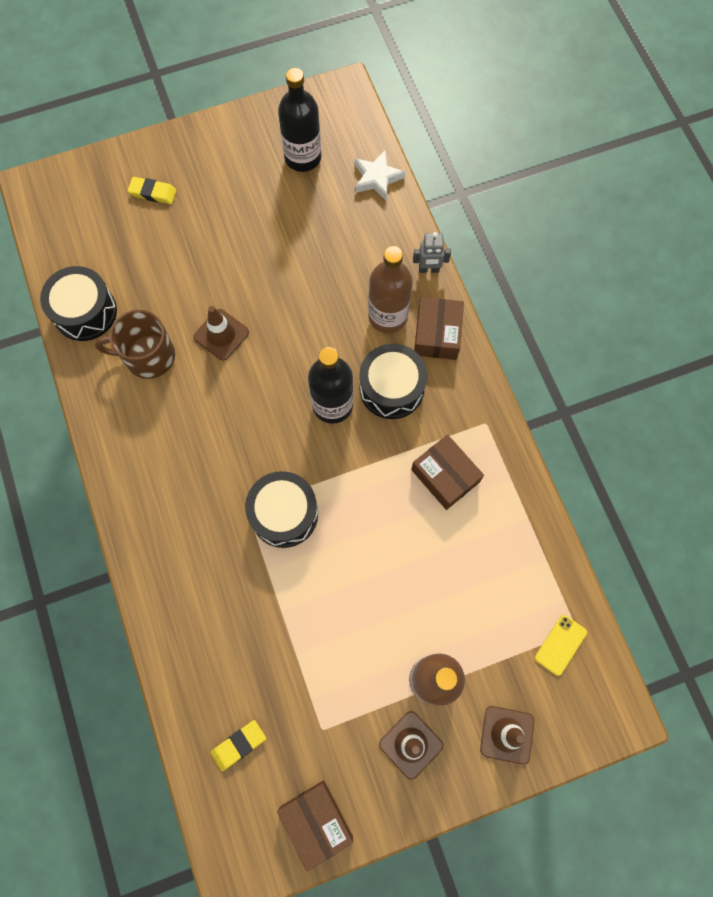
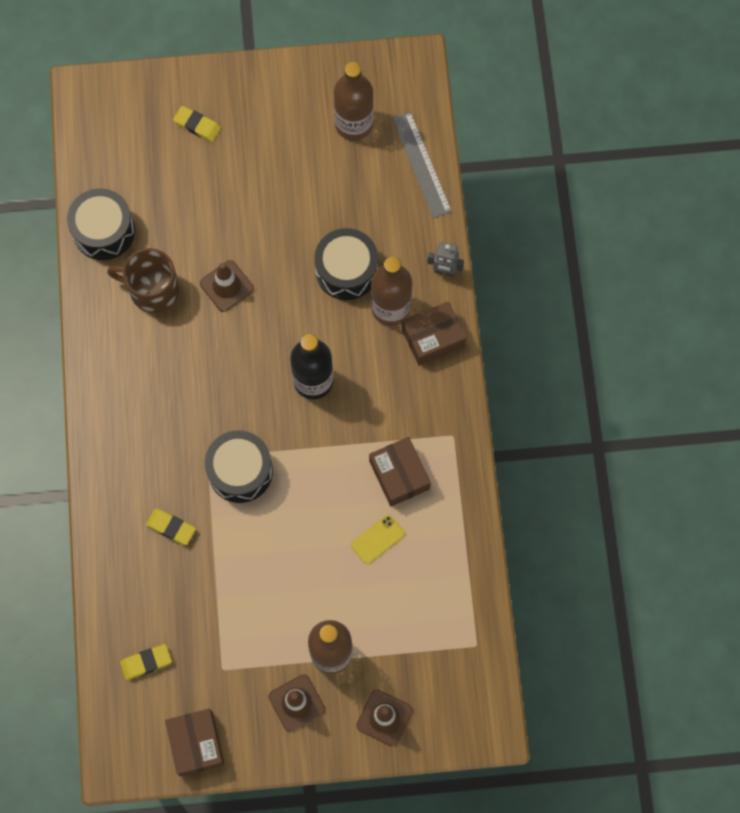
camera: 15 degrees right, 0 degrees up
(228, 591) = (171, 527): none -> yellow eraser
(303, 157) = (354, 124): black bottle -> brown bottle
(377, 178) = (421, 164): white star -> grey ruler
(391, 388) = (373, 379): black drum -> black drum (346, 270)
(437, 334) = (433, 338): brown box -> brown box turned 45 degrees clockwise
(560, 645) = (457, 654): yellow phone -> yellow phone (377, 539)

